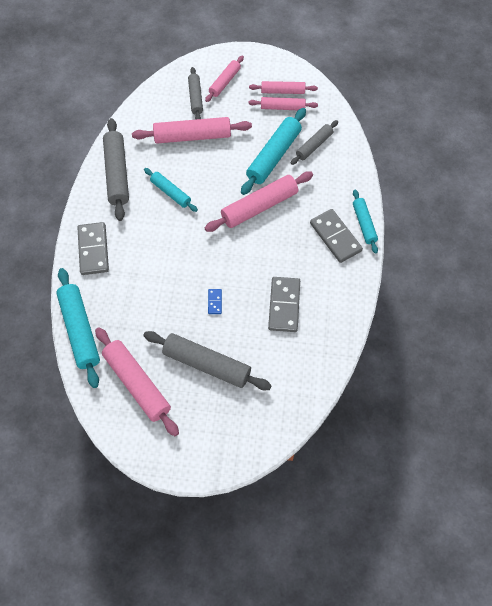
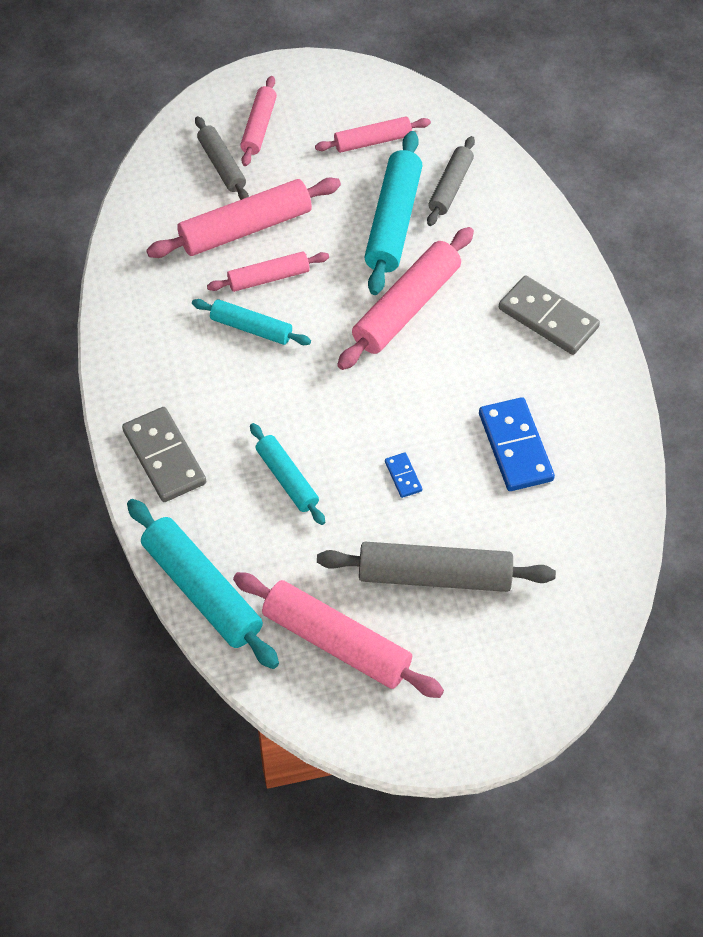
camera: 20 degrees left, 5 degrees down
(117, 173) = (146, 324): grey rolling pin -> none
(282, 91) = (361, 116): pink rolling pin -> pink rolling pin (268, 278)
(284, 305) = (515, 447): grey domino -> blue domino
(364, 224) = (583, 284): turquoise rolling pin -> turquoise rolling pin (287, 479)

